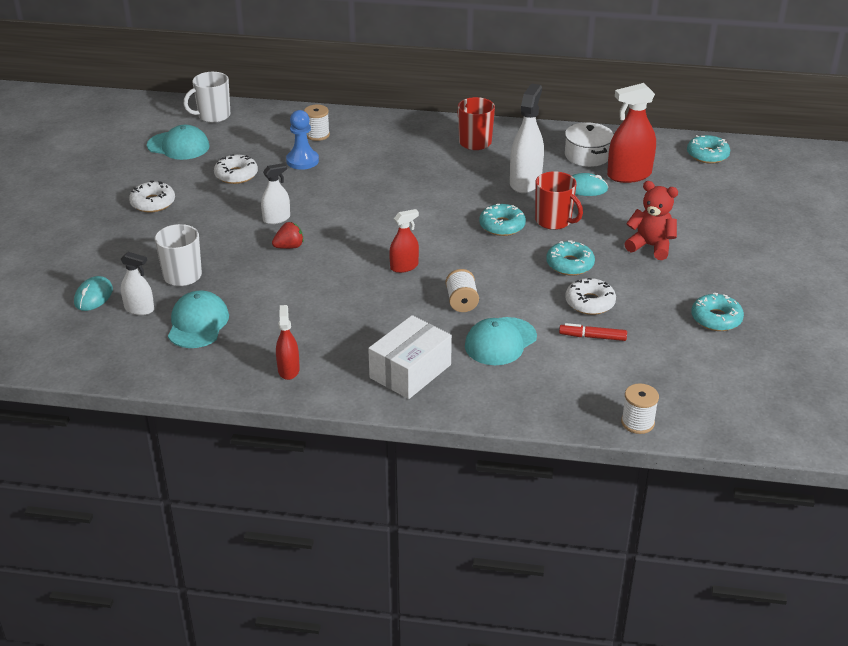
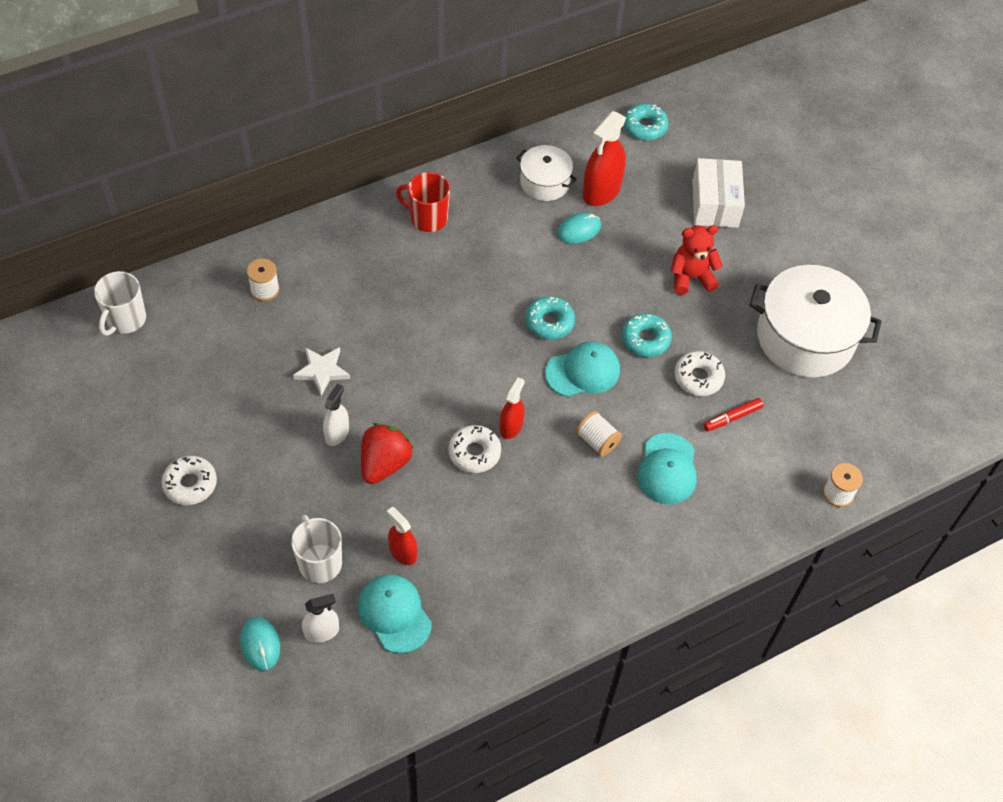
camera: 40 degrees left, 20 degrees up
(178, 146) = (133, 386): turquoise cap -> turquoise cap (583, 371)
(236, 175) = (237, 395): white donut -> white donut (474, 453)
(288, 370) = (526, 616): red spray bottle -> red spray bottle (403, 552)
(289, 247) = (384, 463): red strawberry -> red strawberry, size x1.71
(302, 161) = (285, 337): blue pawn -> none
(305, 186) = (322, 371): none -> white star
(410, 371) = (626, 550): white box -> white box (715, 204)
(525, 182) = (521, 251): white spray bottle -> none
(554, 221) = (588, 290): red mug -> none
(716, 319) = (805, 338): turquoise donut -> white pot

